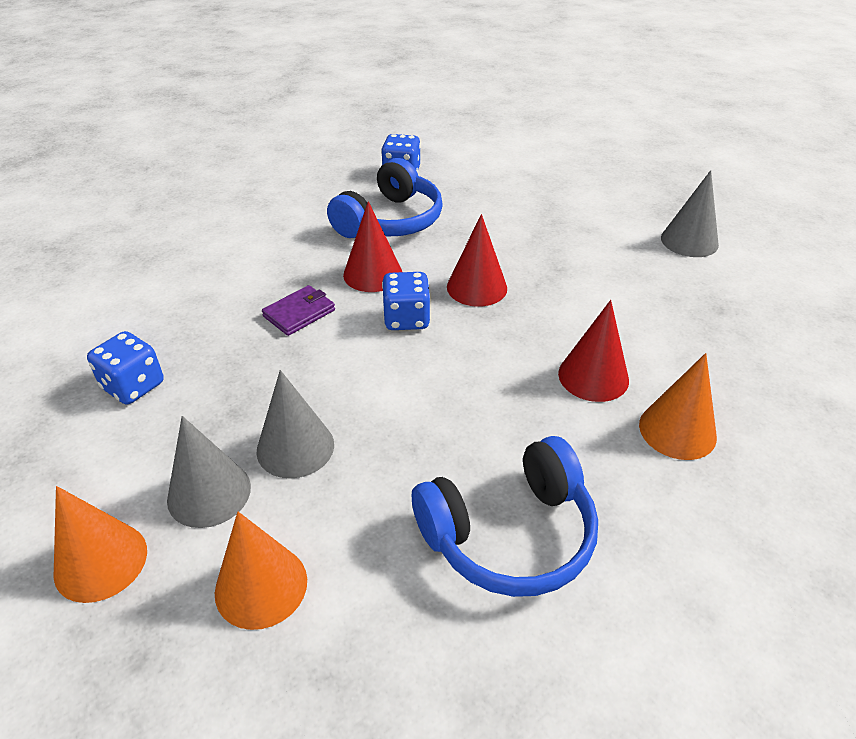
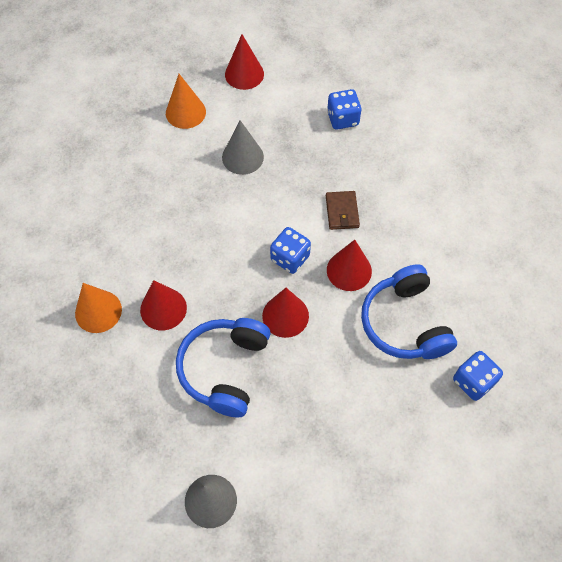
camera: 130 degrees right, 20 degrees up
(101, 561) = (244, 74): orange cone -> red cone
(209, 493) = (246, 117): grey cone -> none
(299, 313) = (342, 212): purple wallet -> brown wallet
(509, 534) = (124, 199): blue headphones -> blue headphones (224, 369)

